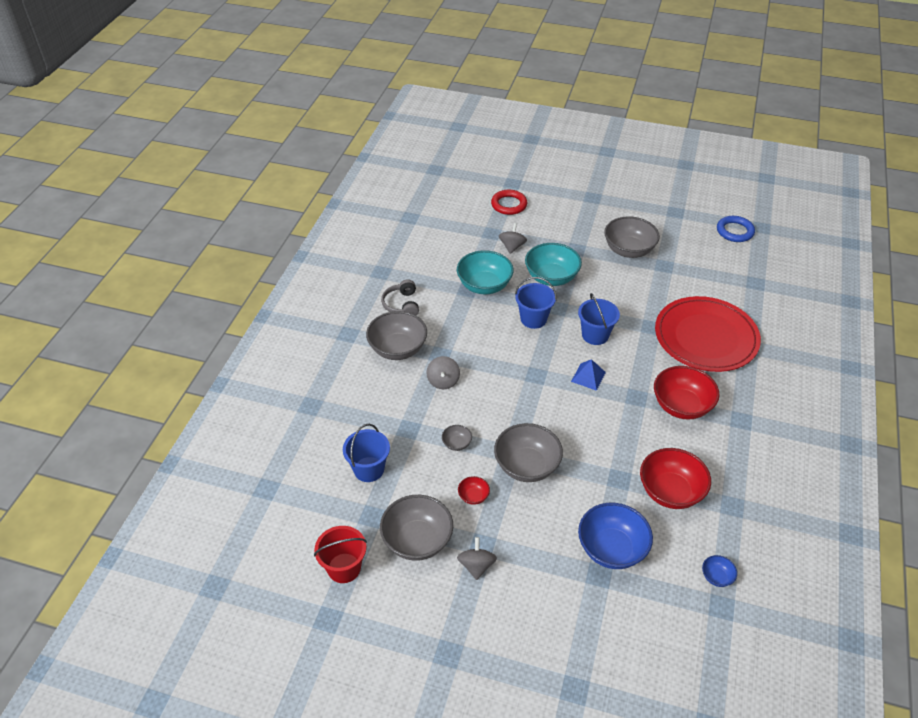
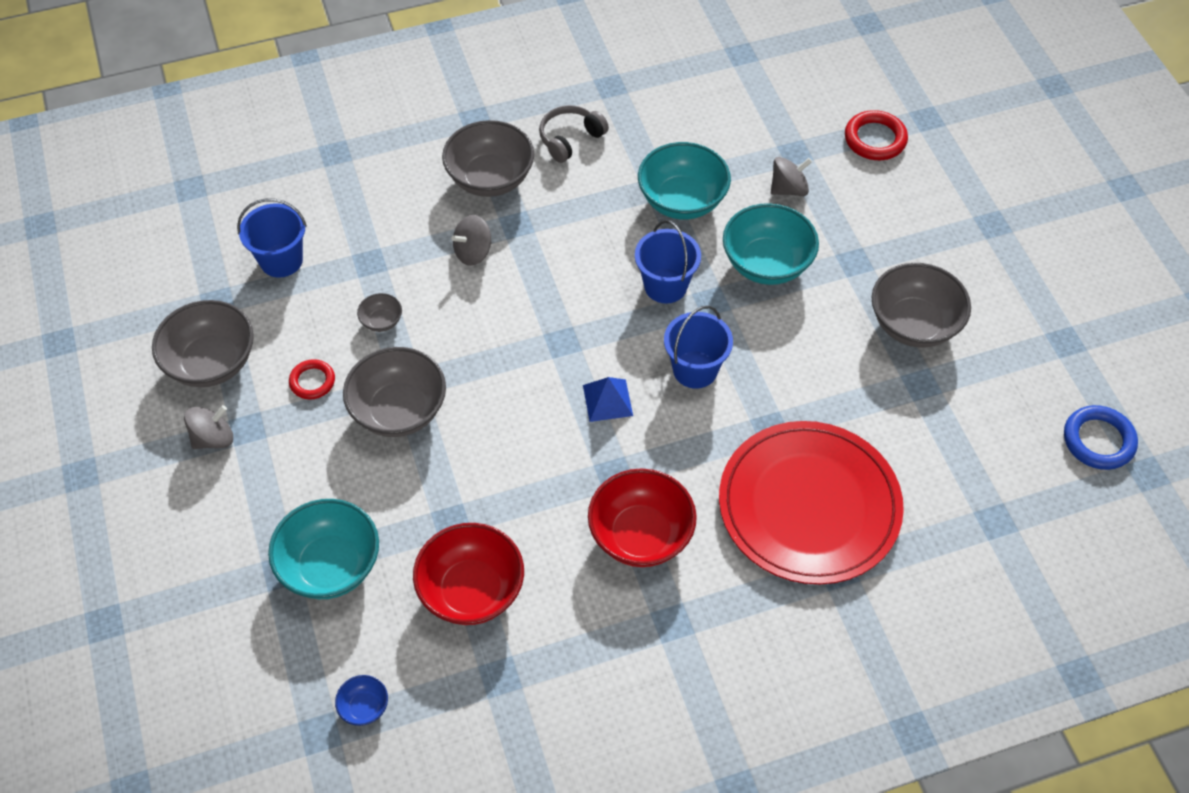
camera: 55 degrees right, 10 degrees up
(344, 568) = (131, 318): red bucket -> none
(473, 496) = (312, 381): red bowl -> red ring
(611, 549) = (330, 566): blue bowl -> turquoise bowl

